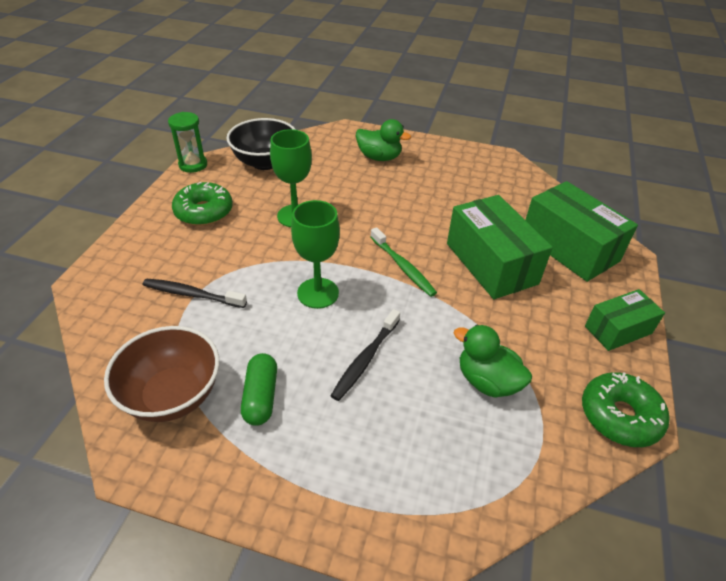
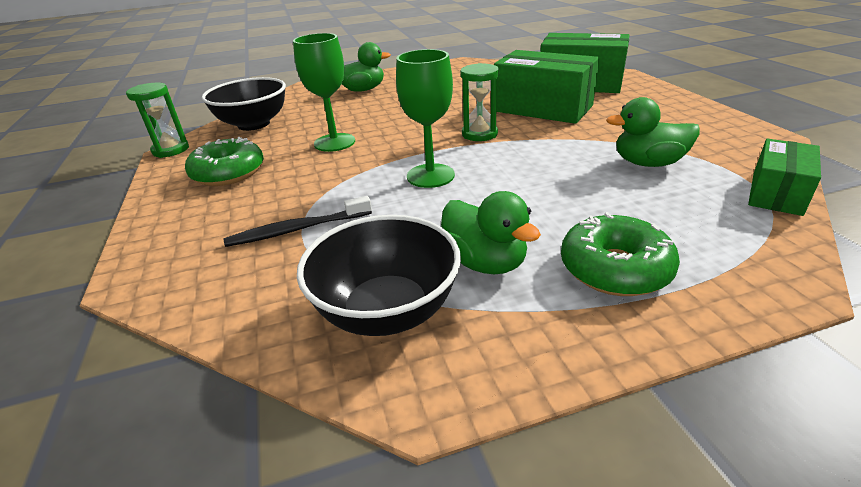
camera: 30 degrees left, 10 degrees down
(173, 395) = (387, 311): brown bowl -> black bowl
(261, 396) = (485, 262): green capsule -> green duck
(365, 359) = (538, 194): black toothbrush -> none
(403, 267) = (479, 134): green toothbrush -> green hourglass
(618, 330) = (677, 105): green box -> green box (776, 193)
(619, 416) = (755, 140): green donut -> green donut (615, 269)

